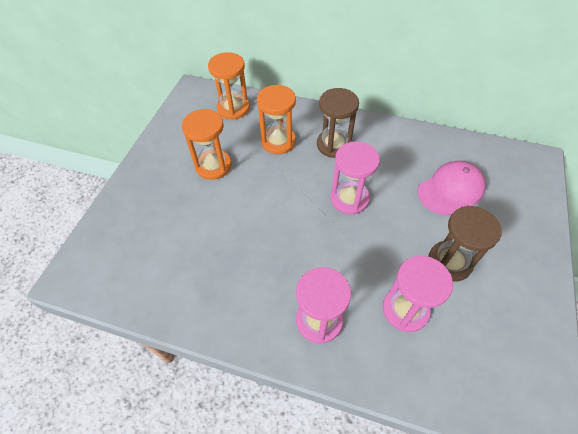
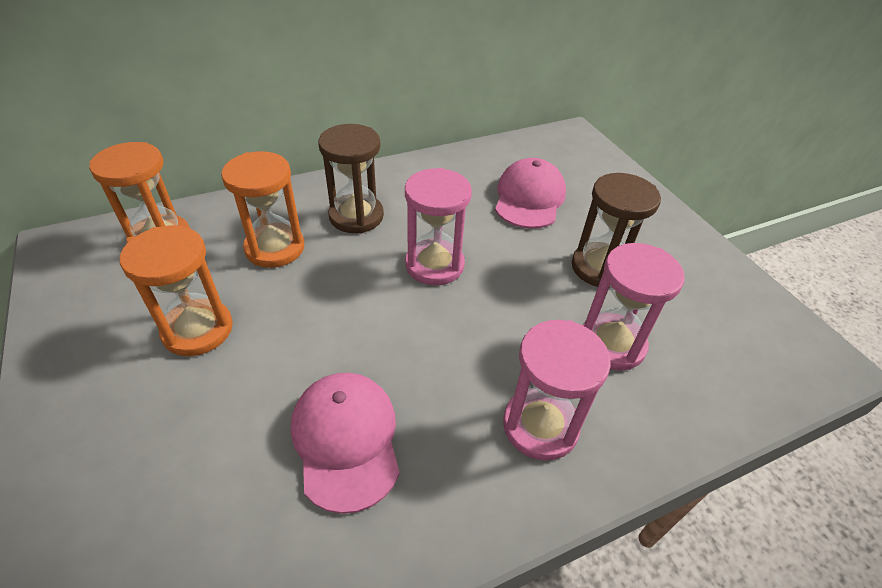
camera: 45 degrees left, 10 degrees down
(228, 259) = (346, 440): none -> pink cap

